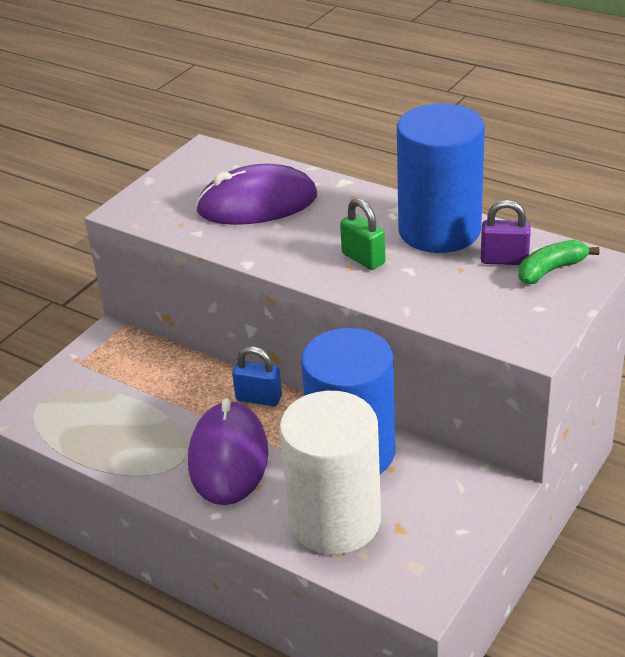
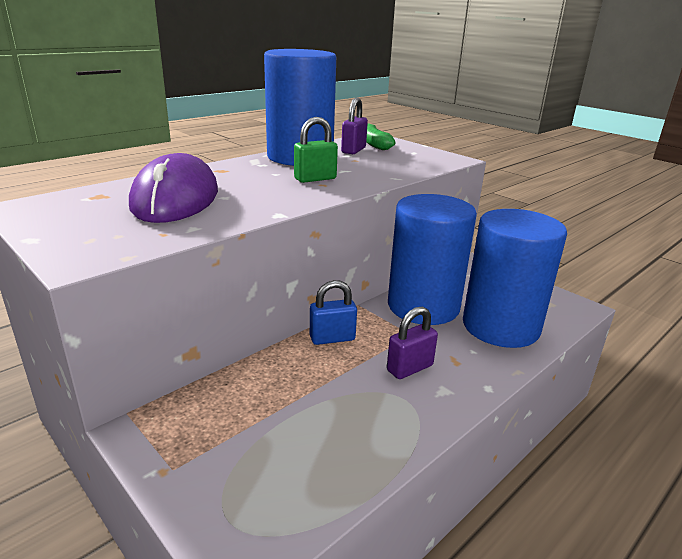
camera: 80 degrees left, 10 degrees down
(228, 457) = (409, 368): purple mouse -> purple padlock
(259, 398) = (332, 338): blue padlock -> blue padlock turned 45 degrees clockwise
(335, 520) = (500, 326): white cylinder -> blue cylinder

